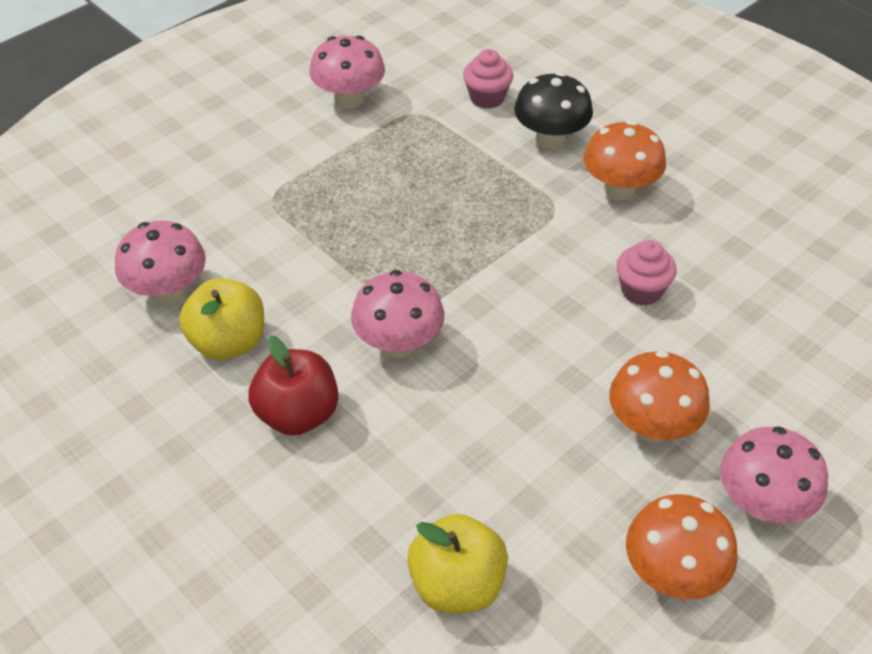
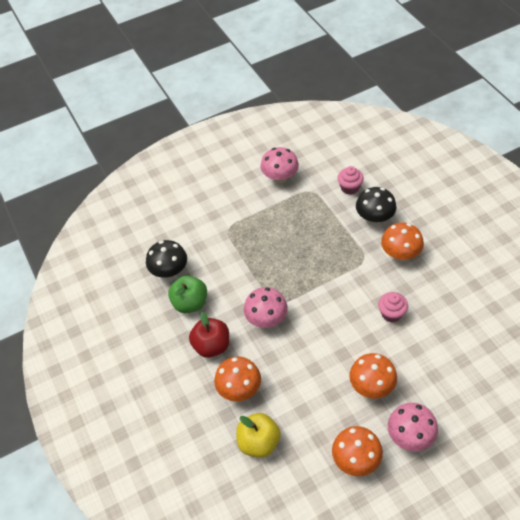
camera: 20 degrees right, 5 degrees up
(168, 291) = (169, 271): pink mushroom -> black mushroom
(228, 342) = (190, 303): yellow apple -> green apple
(382, 487) = (239, 389): none -> orange mushroom

